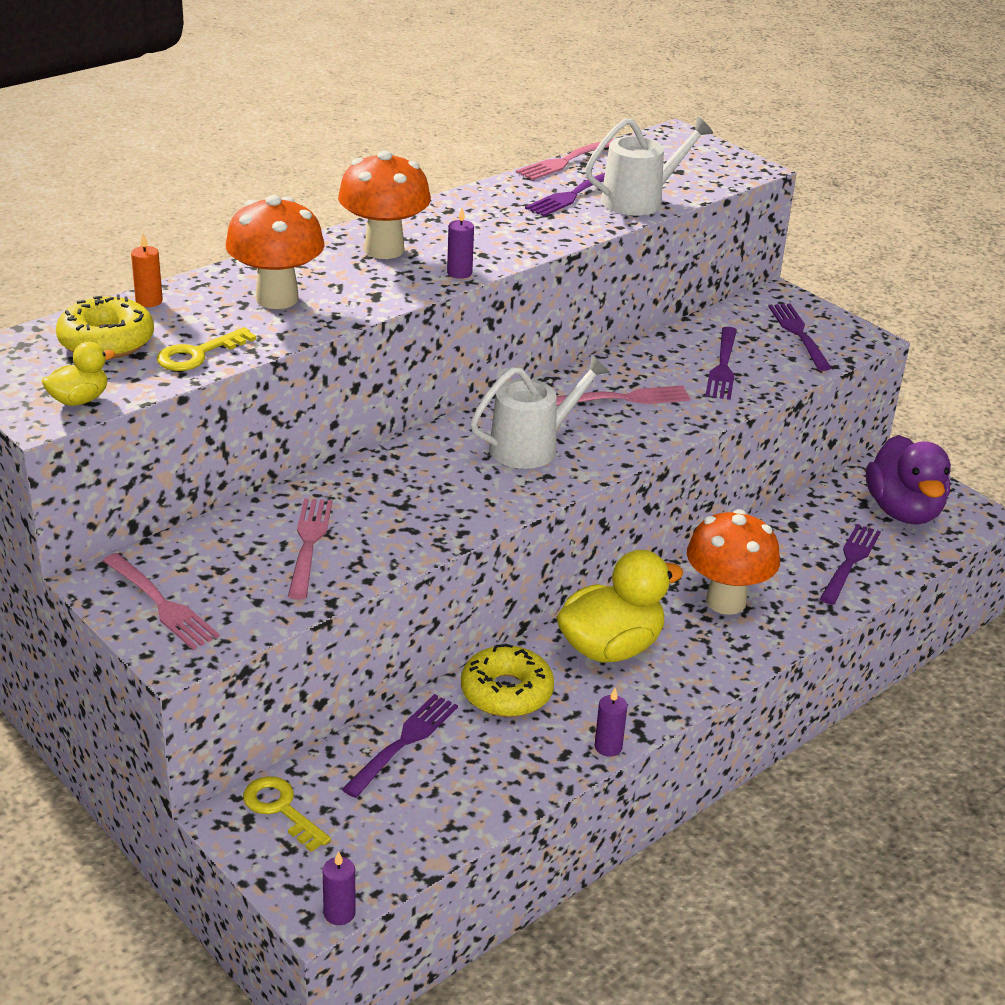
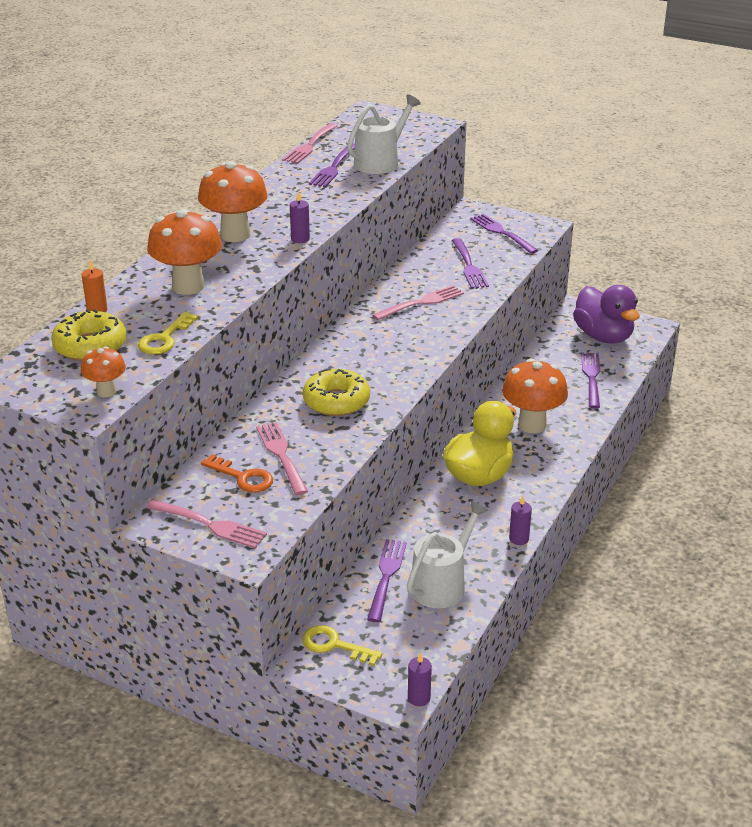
camera: 20 degrees left, 0 degrees up
(79, 400) = (106, 391): yellow duck -> orange mushroom
(243, 557) = (243, 477): none -> orange key
(506, 692) = (431, 524): yellow donut -> yellow donut (336, 401)
(531, 447) = (383, 351): white watering can -> white watering can (442, 584)

